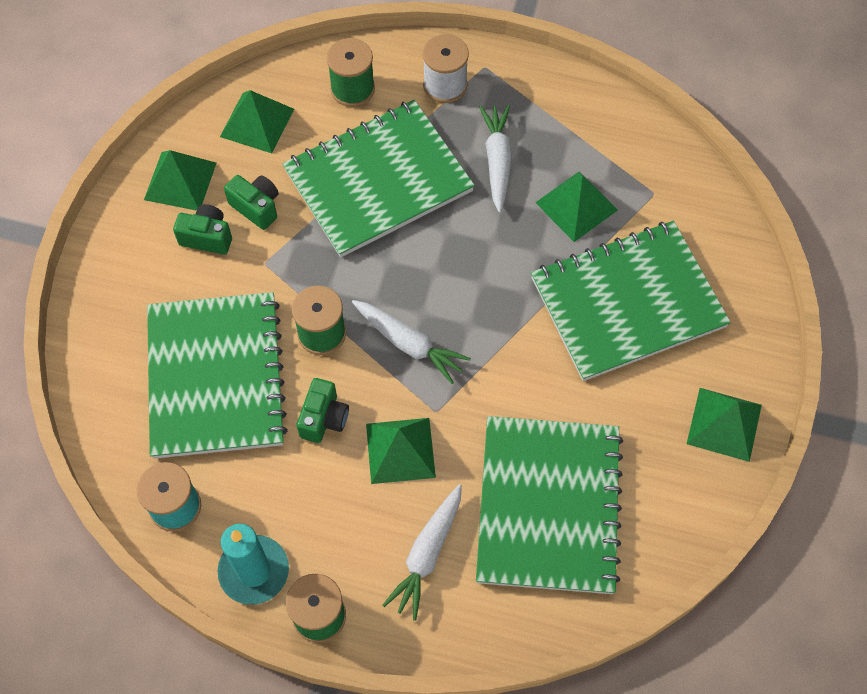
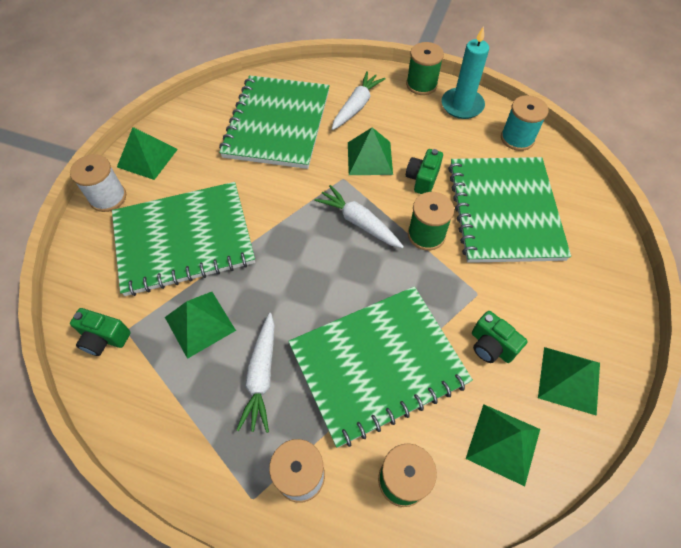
camera: 175 degrees left, 5 degrees down
(207, 237) = (532, 320): green camera -> green camera (104, 338)
(750, 354) = (108, 197): none -> white spool

